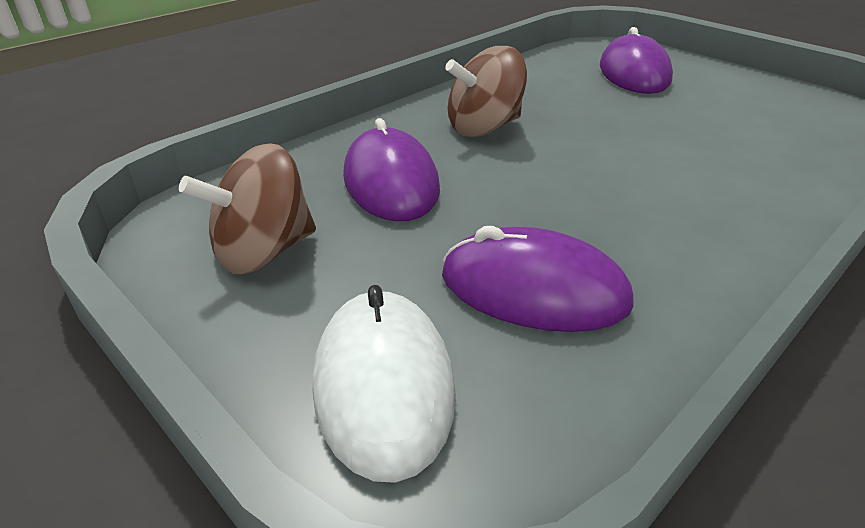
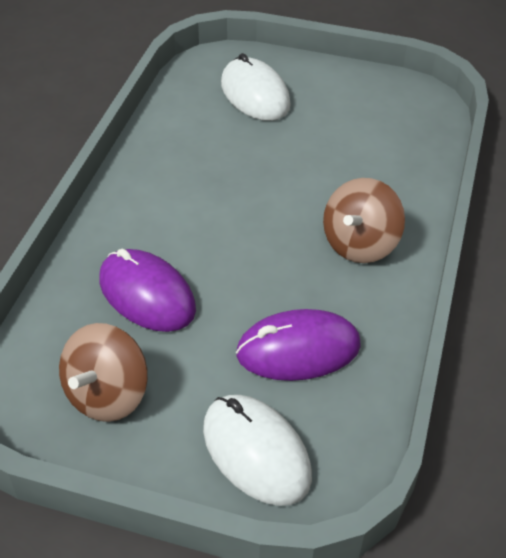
camera: 30 degrees left, 10 degrees up
(484, 127) = (176, 207): brown spinning top -> brown spinning top (360, 244)
(634, 73) = (255, 94): purple mouse -> white mouse

